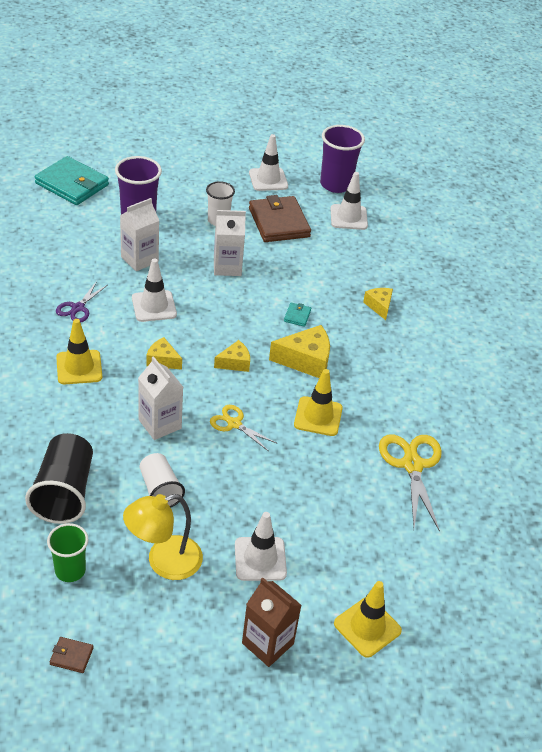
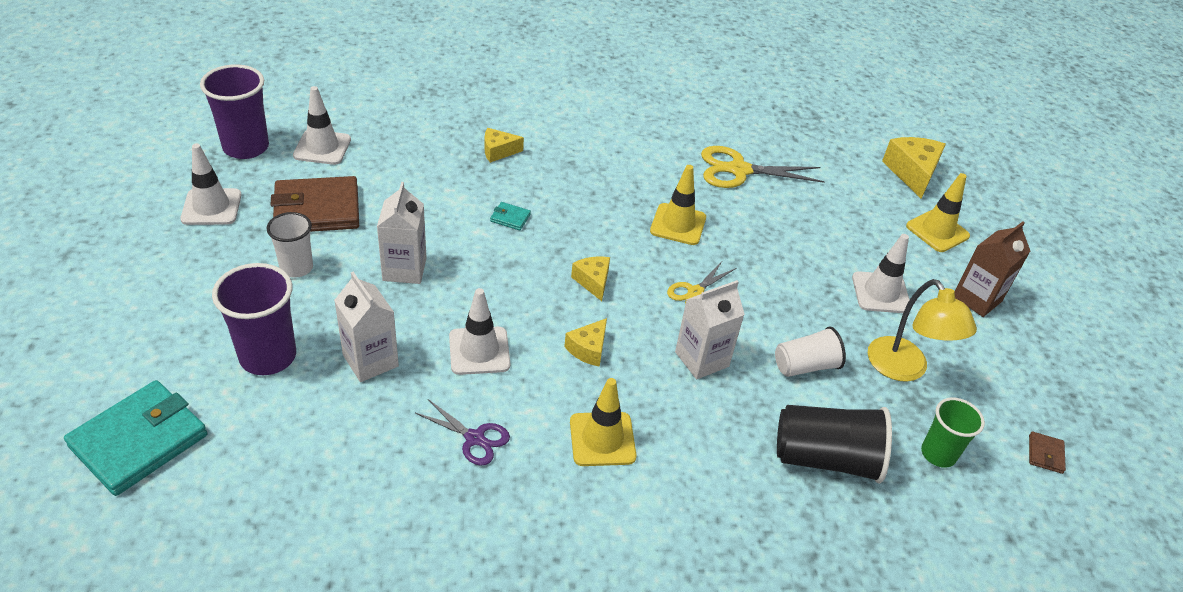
camera: 85 degrees left, 0 degrees up
(306, 360) = (589, 221): yellow cheese -> yellow cheese (912, 173)

